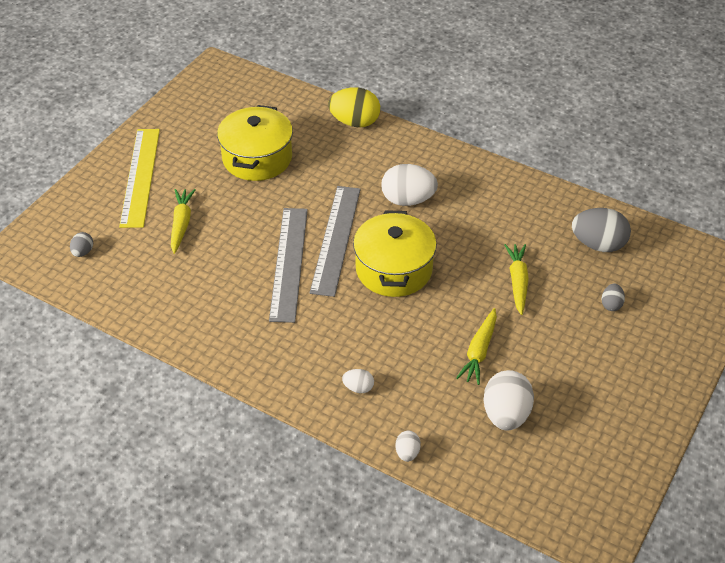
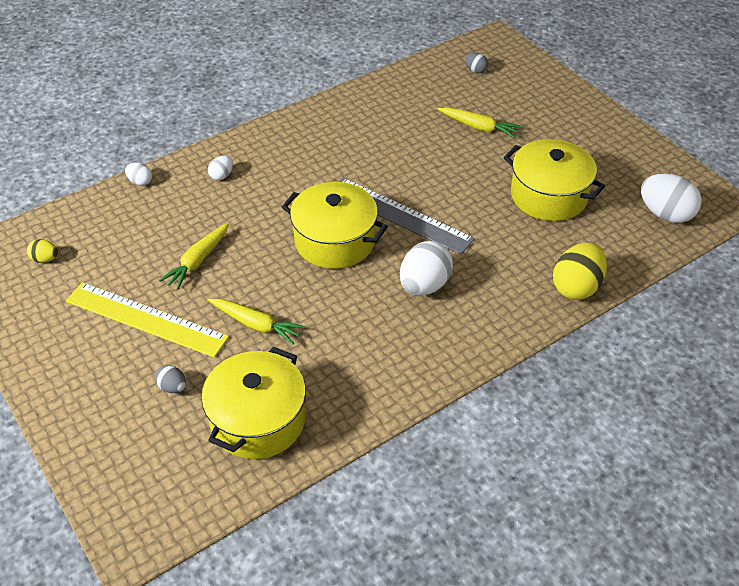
camera: 115 degrees right, 0 degrees up
(140, 176) = (558, 117): yellow ruler -> yellow ruler (146, 319)
(288, 263) = (388, 177): grey ruler -> none
(479, 351) = (198, 261): yellow carrot -> yellow carrot turned 105 degrees counterclockwise
(506, 415) = (122, 251): white egg -> white egg (665, 214)
(557, 471) = (45, 259): none -> yellow egg
(598, 244) = (258, 420): grey egg -> yellow pot

